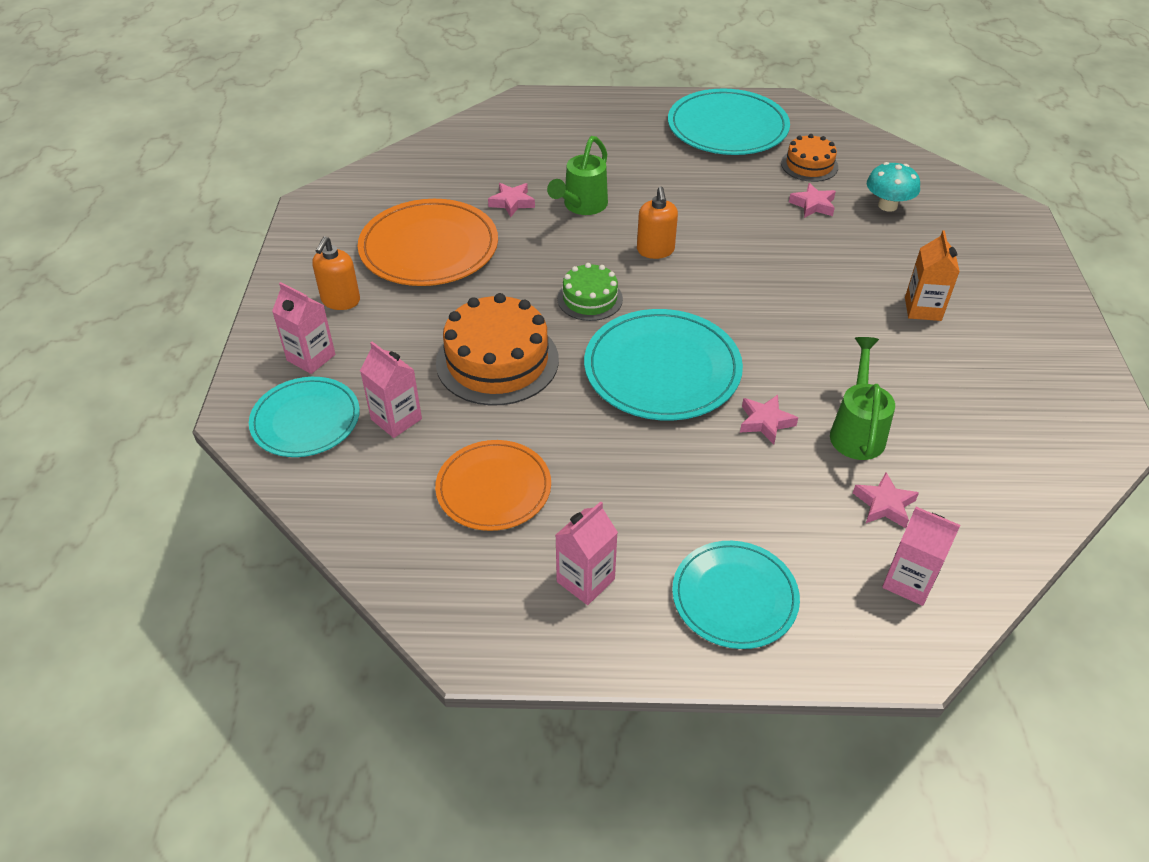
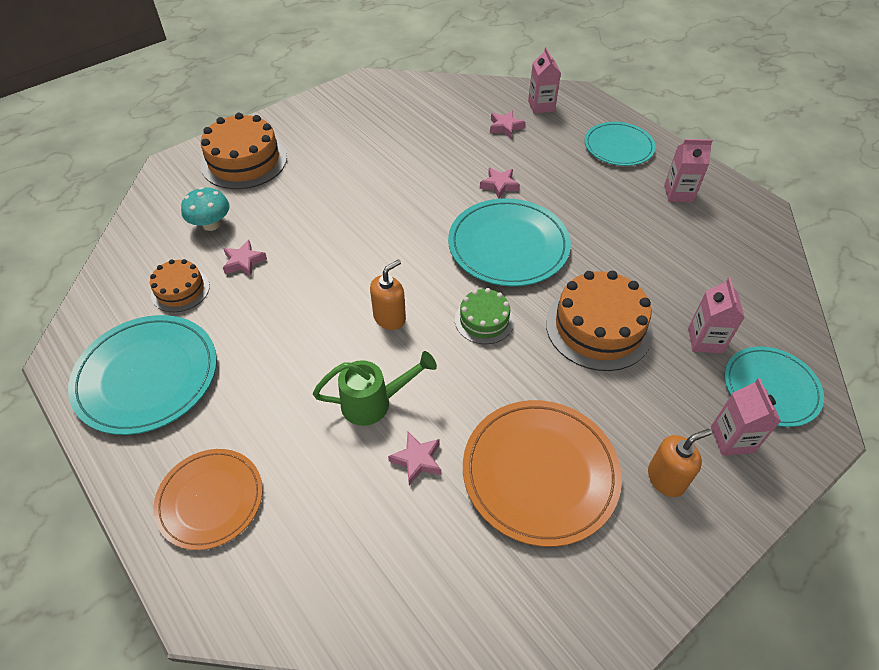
camera: 130 degrees left, 5 degrees up
(493, 488) = (682, 259): orange plate -> orange plate (210, 499)
(857, 430) = (465, 153): green watering can -> none
(923, 309) = (327, 167): orange carton -> none
(986, 259) = (244, 161): none -> orange cake

